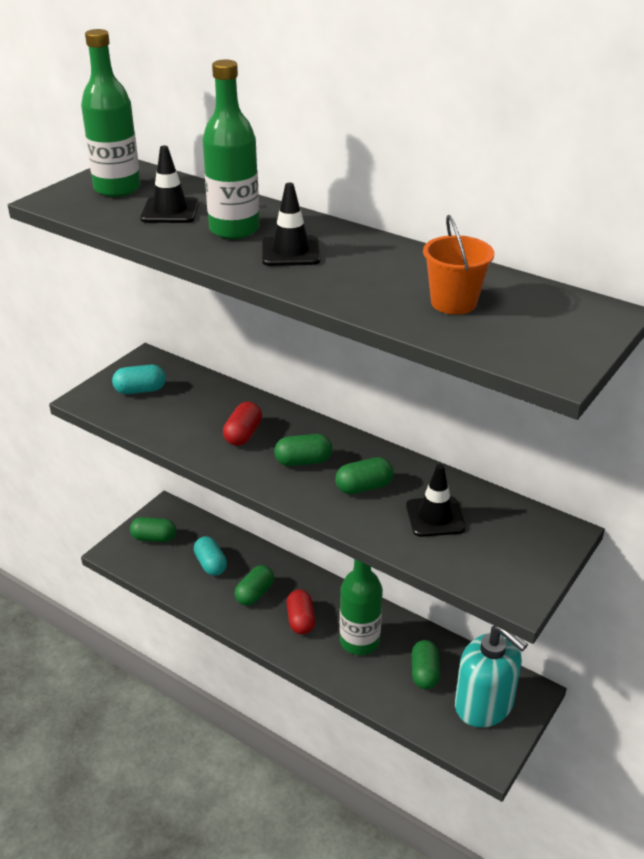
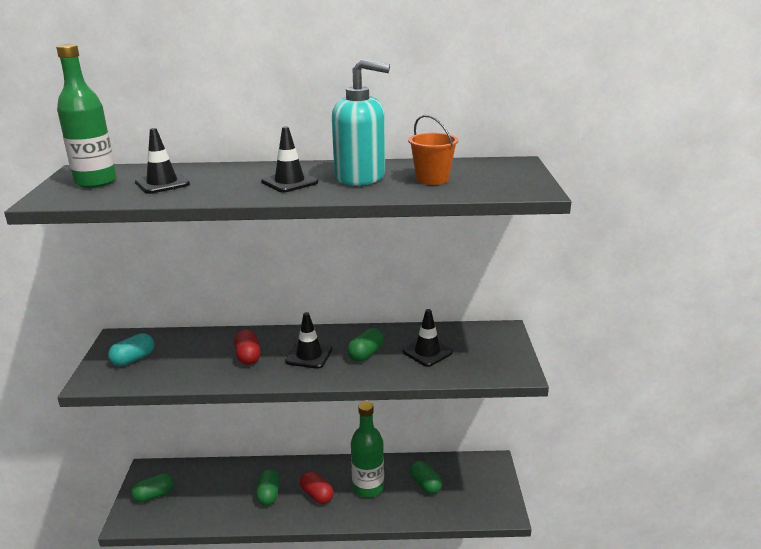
camera: 35 degrees left, 10 degrees down
(211, 564) = (217, 491): turquoise capsule -> none
(234, 230) = (229, 181): green bottle -> none
(303, 461) = (309, 355): green capsule -> black traffic cone
(484, 704) = (475, 484): turquoise soap dispenser -> turquoise soap dispenser (360, 177)

